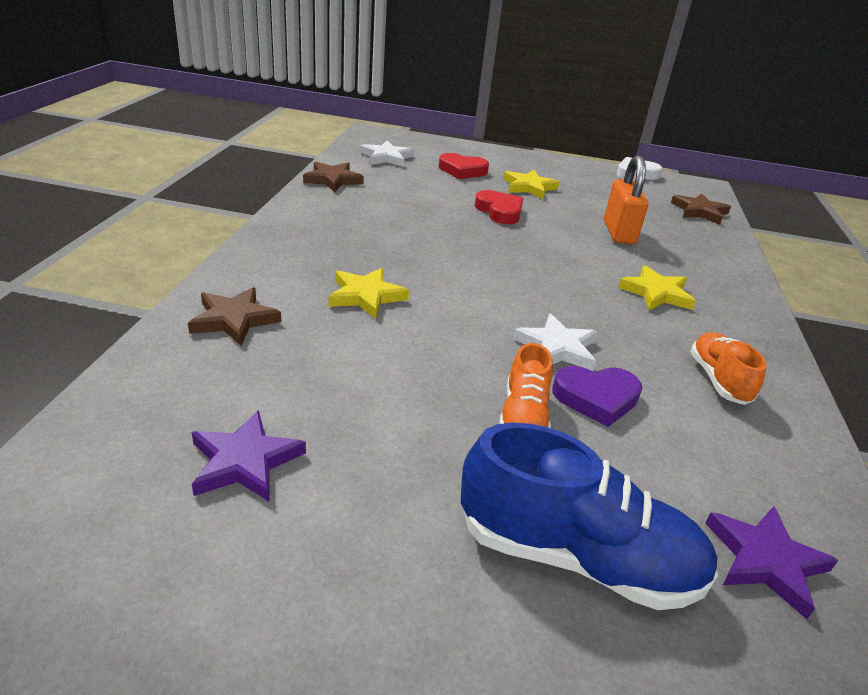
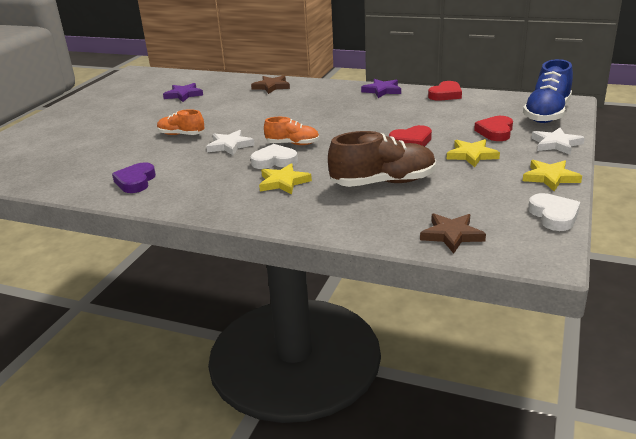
camera: 105 degrees right, 5 degrees down
(333, 180) = (445, 95): brown star -> red heart
(366, 296) = (288, 107): yellow star -> yellow star (550, 178)
(387, 157) = (506, 107): white star -> white star (556, 144)
(576, 556) = (108, 138): blue shoe -> blue shoe (547, 114)
(596, 398) = (186, 150): purple heart -> purple heart (135, 181)
(597, 302) = (274, 161): none -> white heart
(618, 233) = (383, 182): orange padlock -> brown shoe
(718, 380) = (184, 184): orange shoe -> orange shoe (292, 144)
(765, 561) = (77, 169): purple star -> purple star (382, 90)

